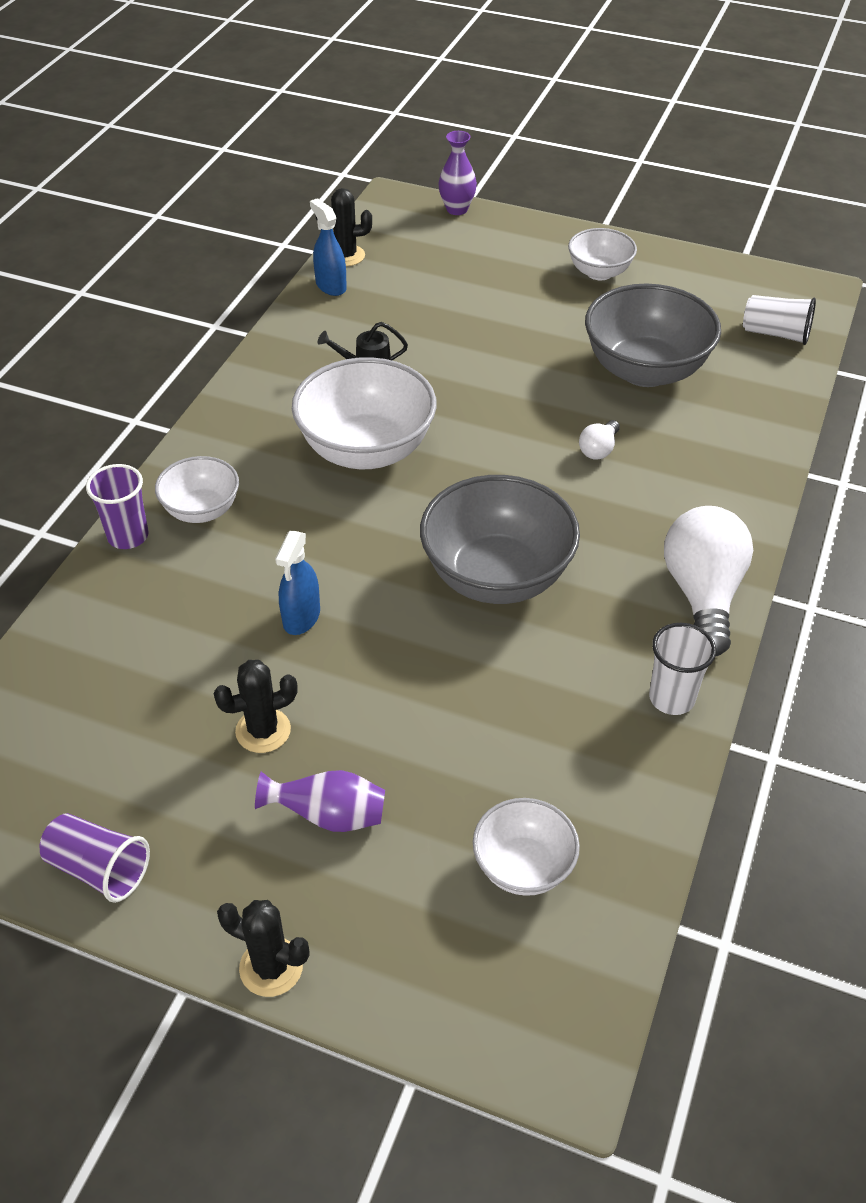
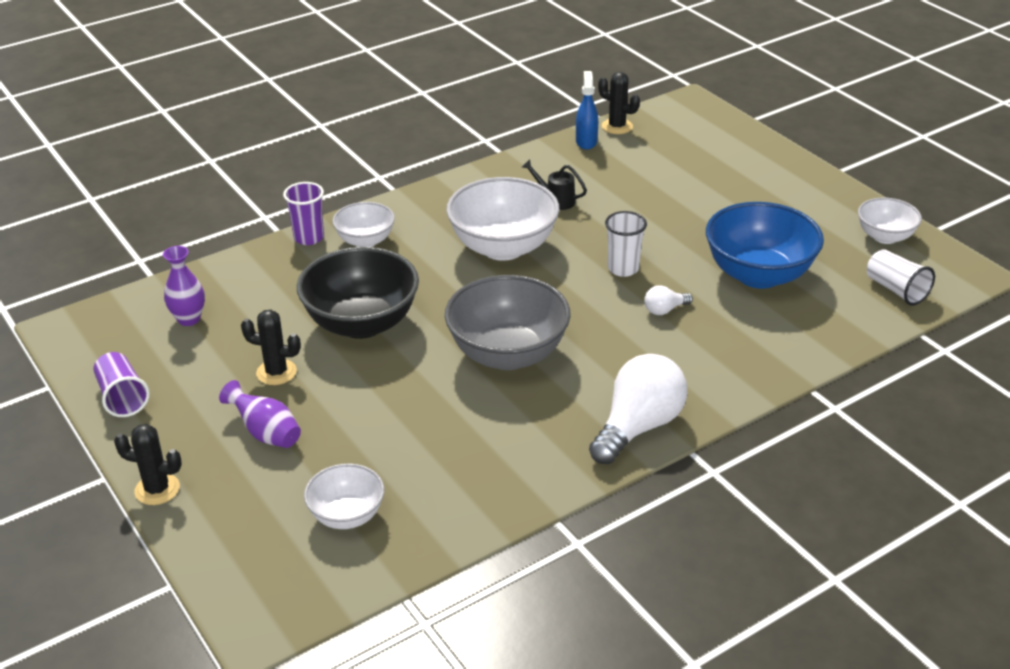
camera: 35 degrees right, 10 degrees down
(271, 967) = (157, 489): black cactus -> black cactus turned 45 degrees counterclockwise
(301, 617) = (361, 323): blue spray bottle -> black bowl
(457, 209) = (731, 123): purple vase -> purple vase (189, 319)
(599, 272) = (796, 199): white bowl -> white bowl (885, 237)
(645, 370) = (758, 274): grey bowl -> blue bowl
(671, 698) = (545, 475): white cup -> white cup (623, 269)

